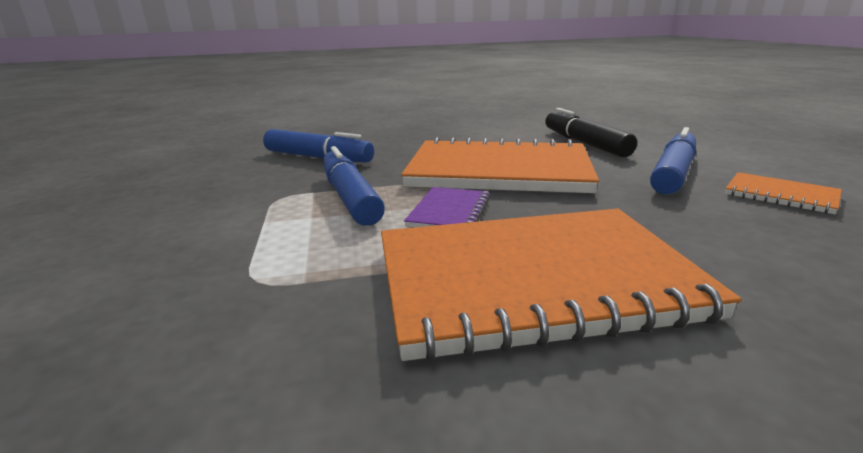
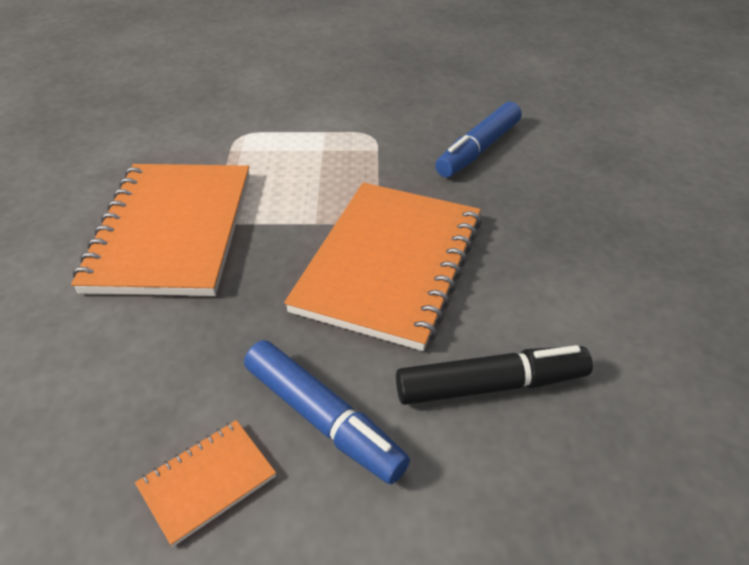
camera: 100 degrees right, 20 degrees up
(350, 197) = (354, 166): blue marker -> none
(449, 212) = (296, 213): purple notebook -> none

